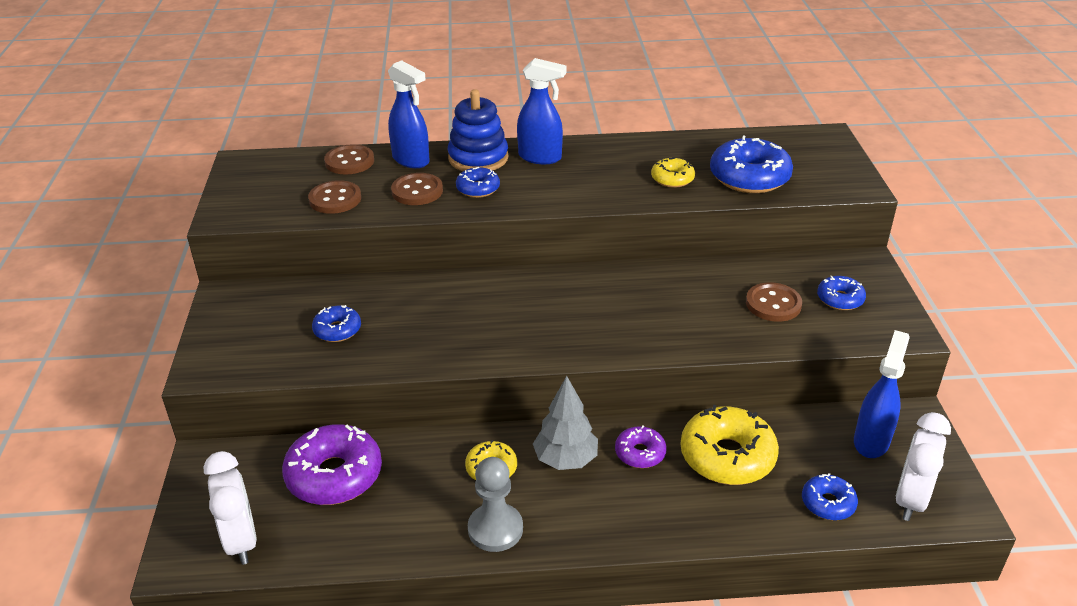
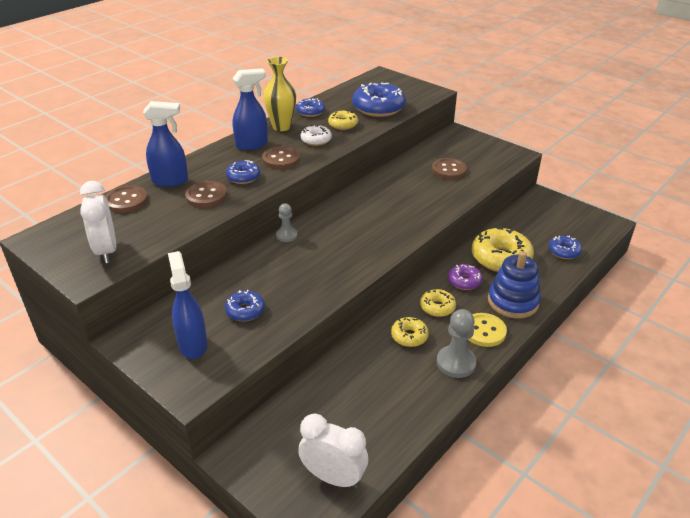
camera: 45 degrees left, 0 degrees up
(334, 475) = (332, 401): purple donut -> none
(335, 199) = (156, 226): brown button -> brown button (281, 159)
(478, 158) = (214, 161): blue stacking toy -> blue stacking toy (513, 301)
(479, 279) = (286, 235): none -> grey pawn
(566, 460) = (437, 307): grey tree -> yellow donut
(576, 520) = (484, 331): none -> yellow button
(601, 151) = (281, 127): none -> yellow vase
(613, 183) = (316, 140): none -> white donut
(840, 299) = (471, 153): blue donut -> blue donut (310, 112)
(871, 441) = (541, 216): blue spray bottle -> blue spray bottle (193, 344)
(910, 499) = (587, 230): white clock -> white clock (106, 251)

